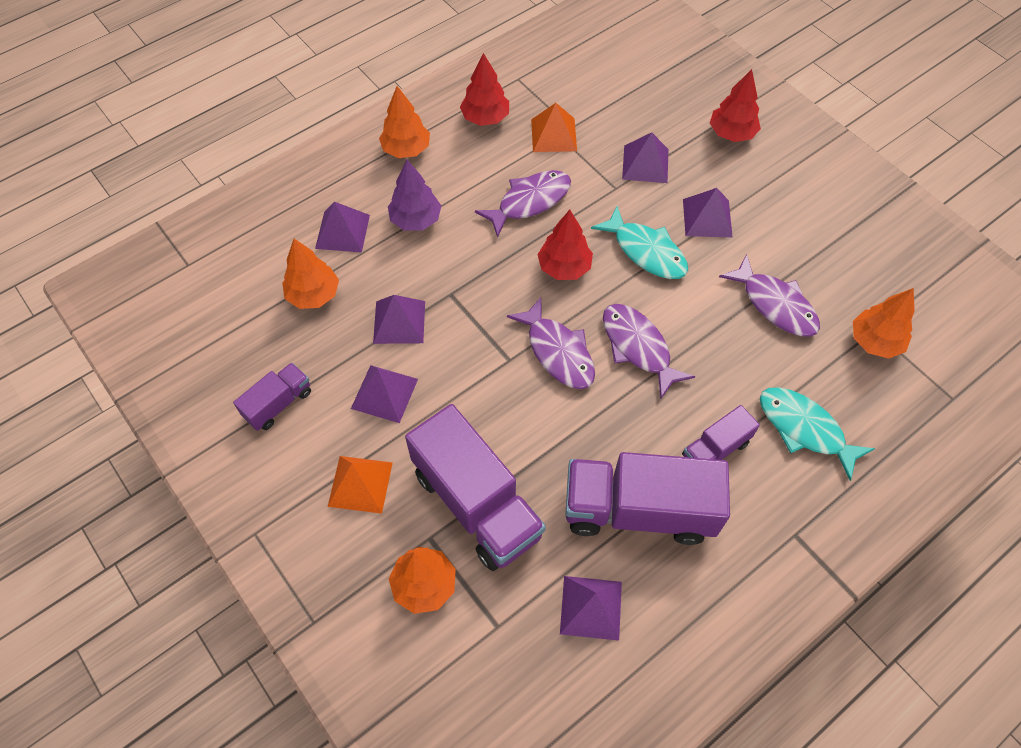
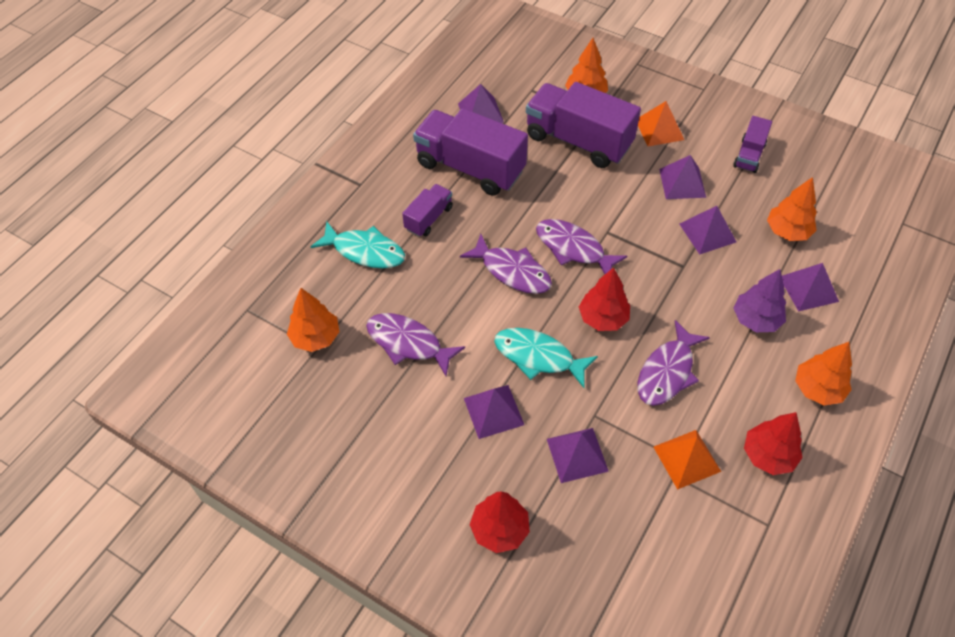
camera: 160 degrees right, 5 degrees down
(638, 510) = (470, 168): purple truck -> purple truck turned 135 degrees counterclockwise

